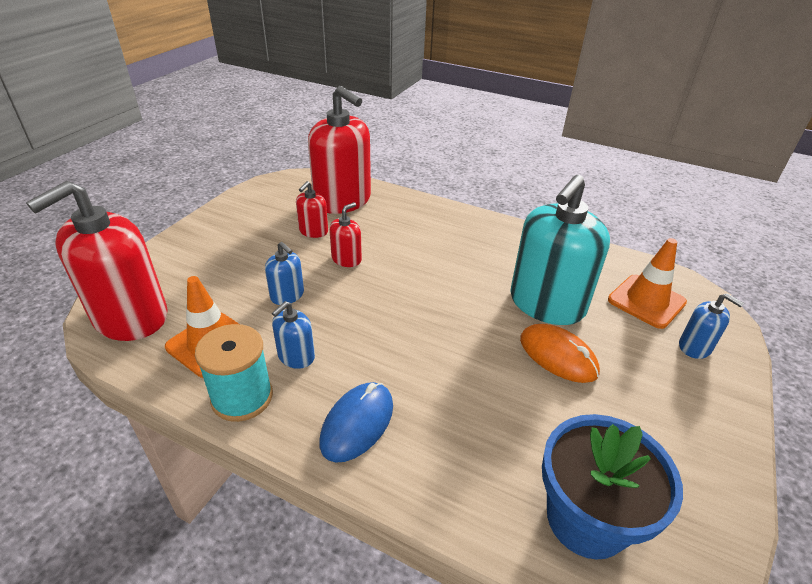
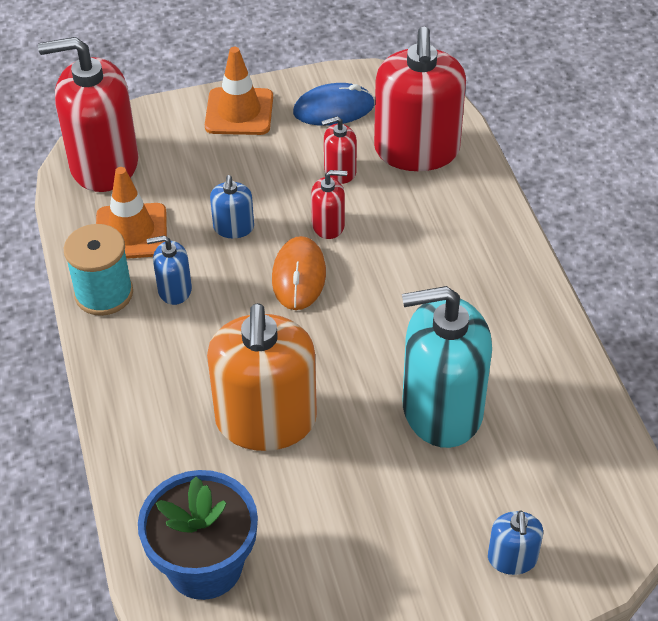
camera: 50 degrees right, 10 degrees up
(357, 423) = (150, 376): blue mouse -> blue mouse (333, 109)
(473, 386) = (266, 420): none -> orange soap dispenser
(558, 356) = (371, 457): orange mouse -> orange mouse (298, 276)
(646, 301) = (547, 487): orange traffic cone -> orange traffic cone (239, 112)

